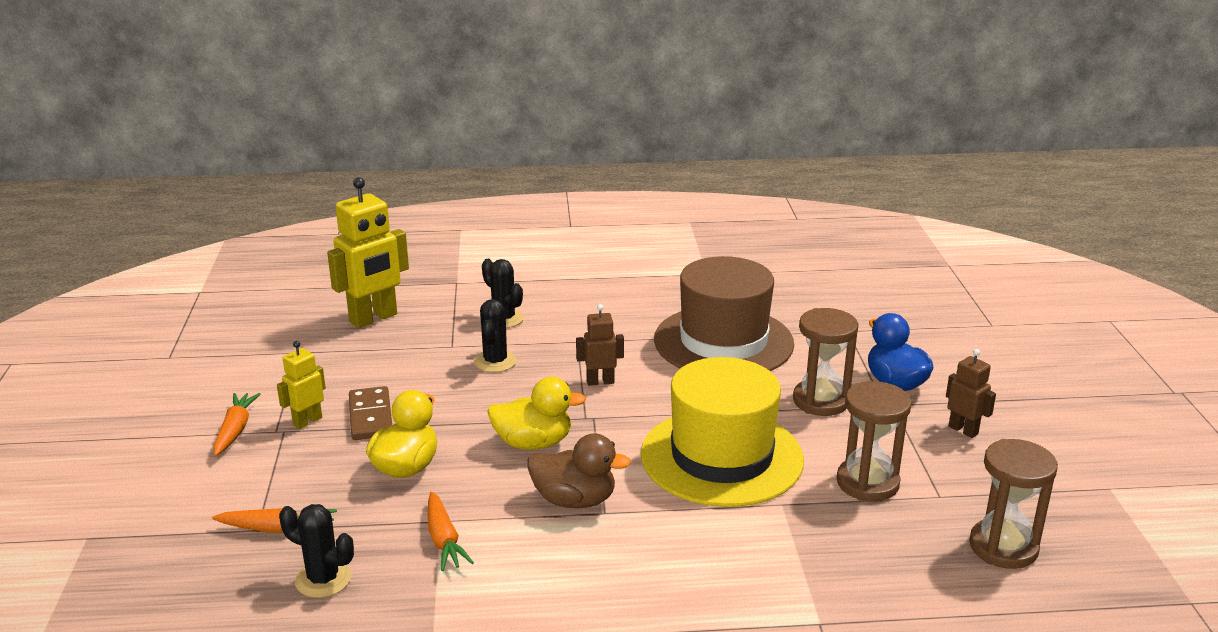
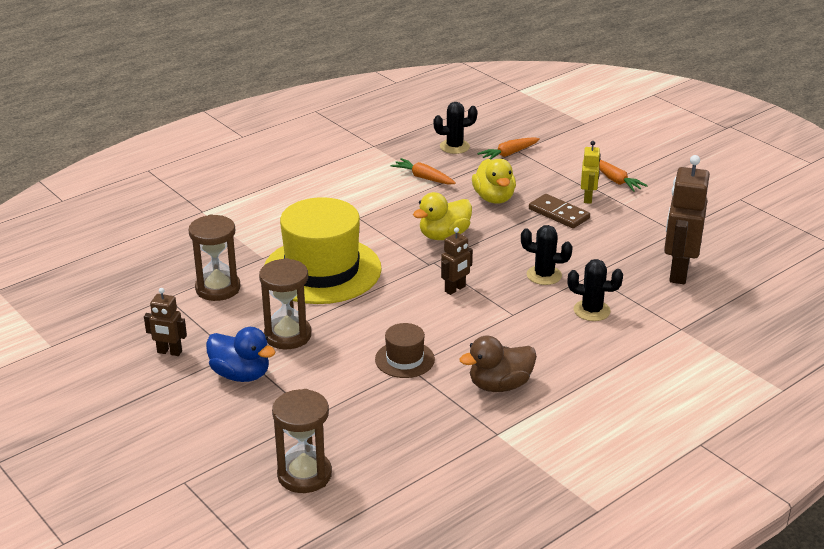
camera: 145 degrees right, 5 degrees up
(373, 318) = (678, 273): yellow robot -> brown robot
(495, 361) = (544, 275): black cactus -> black cactus turned 45 degrees counterclockwise
(574, 500) = (381, 217): brown duck -> brown duck (499, 385)
(723, 342) = (404, 359): brown hat -> brown hat, size x0.46
(1003, 547) = (116, 280): brown hourglass -> brown hourglass (304, 475)

